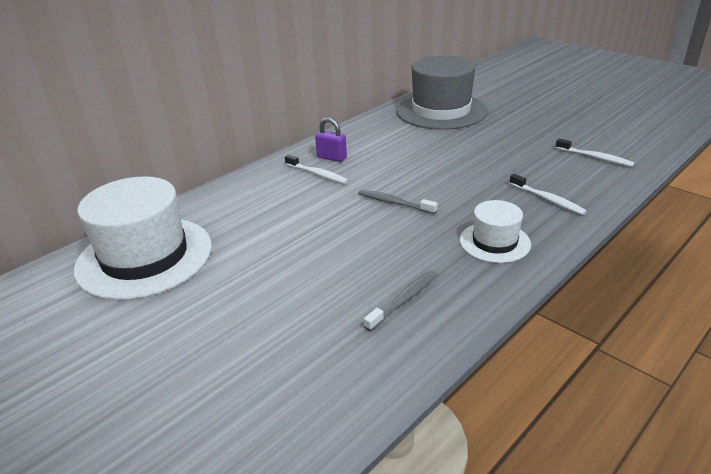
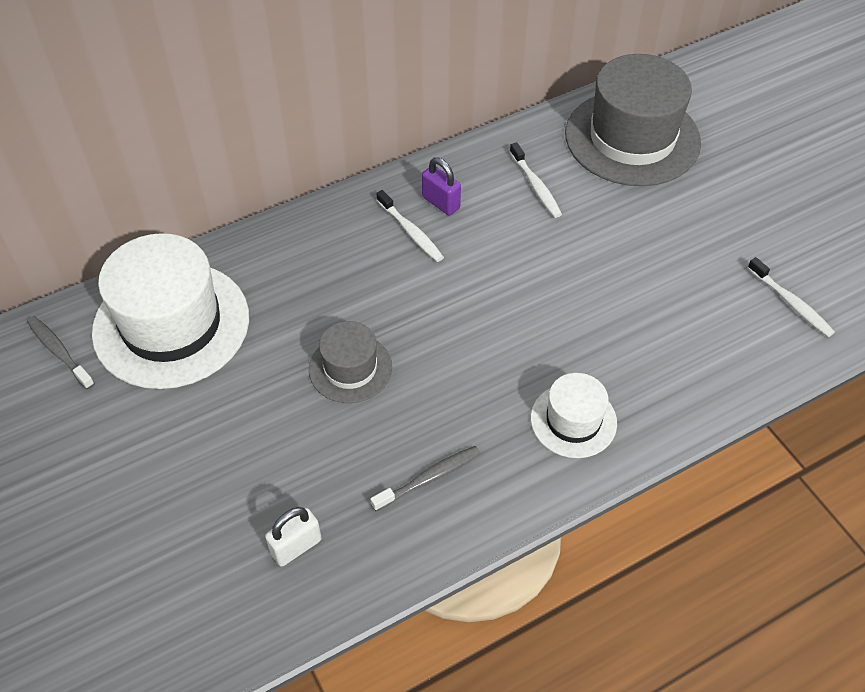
camera: 15 degrees right, 20 degrees up
(306, 250) = (350, 368): none -> grey hat
(310, 374) = (296, 546): none -> white padlock
(395, 203) = (485, 316): grey toothbrush -> grey toothbrush (59, 352)
(547, 199) = (678, 365): white toothbrush -> white toothbrush (535, 185)

